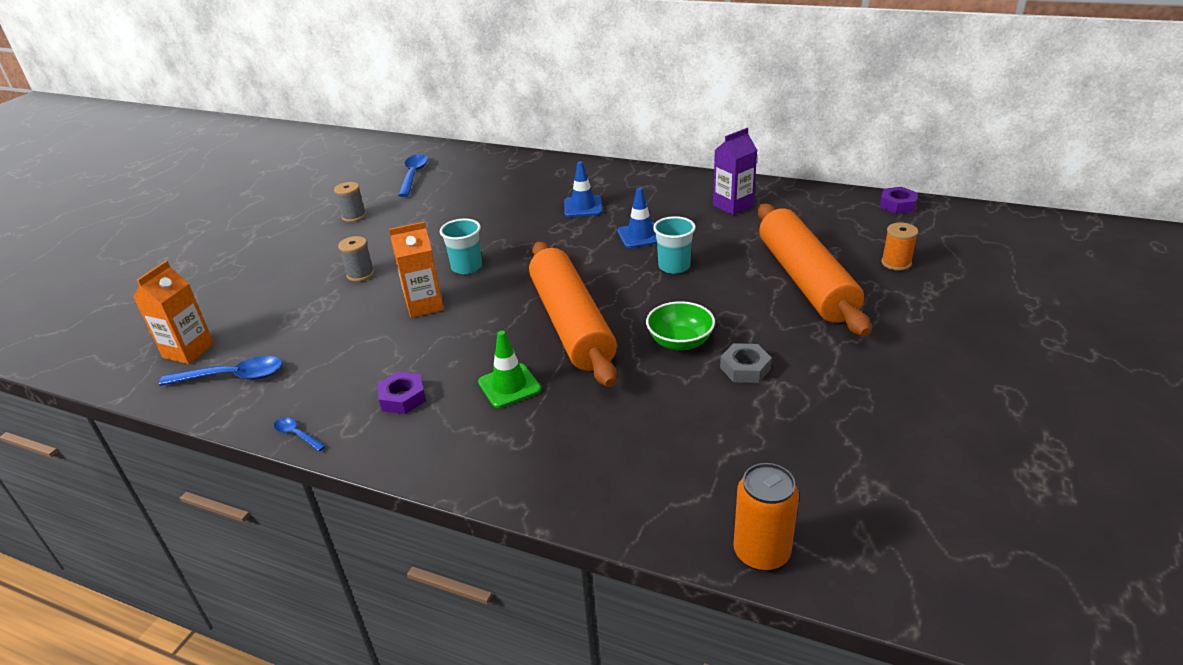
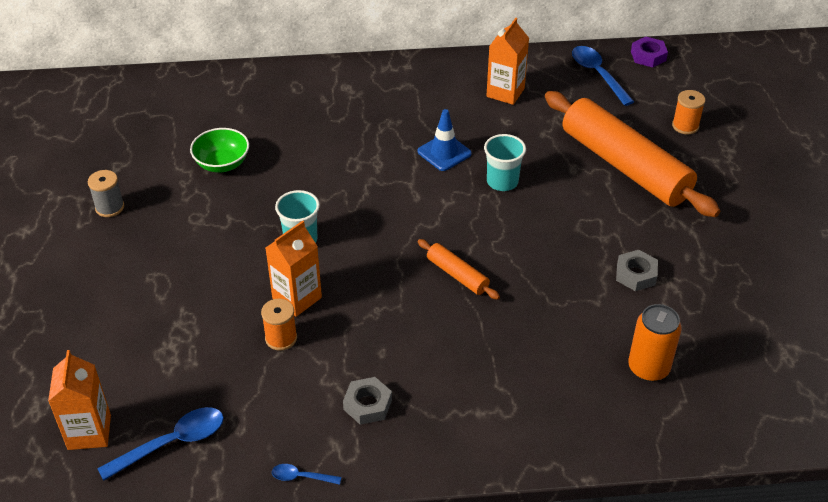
camera: 30 degrees left, 10 degrees up
(360, 274) = (192, 281): grey spool -> none
(384, 329) = (281, 338): none -> orange spool
(402, 398) = (367, 405): purple nut -> grey nut
(413, 175) = (128, 131): blue spoon -> blue spoon (598, 75)
(509, 386) = (454, 358): green traffic cone -> none
(571, 324) = (457, 275): orange rolling pin -> orange rolling pin, size x0.44
(583, 207) = (359, 130): blue traffic cone -> none
(680, 342) = (566, 264): green bowl -> green bowl (222, 164)
(733, 206) = (505, 92): purple carton -> orange carton
(761, 552) = (751, 432): orange can -> orange can (648, 368)

